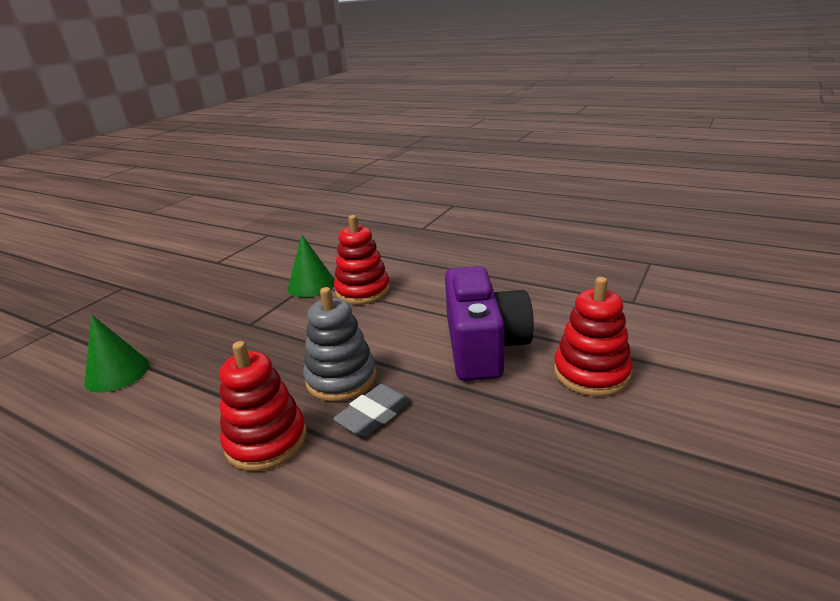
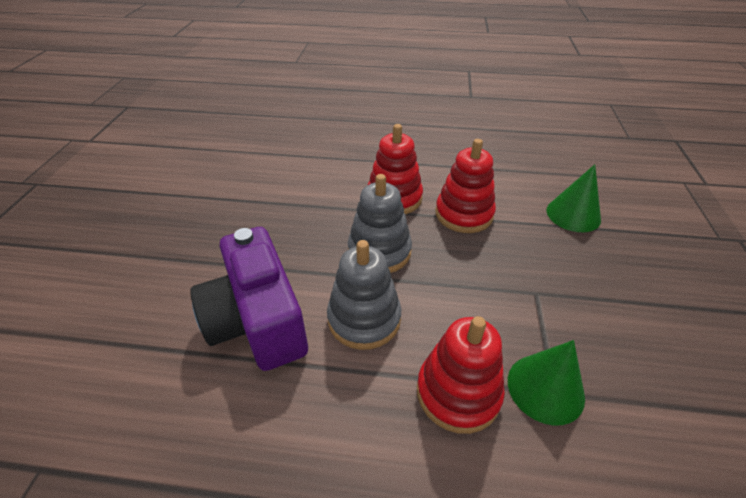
camera: 155 degrees right, 15 degrees up
(374, 415) = (332, 229): grey eraser -> none
(394, 332) = (364, 319): none -> grey stacking toy
(591, 373) = (148, 309): red stacking toy -> red stacking toy (464, 214)

